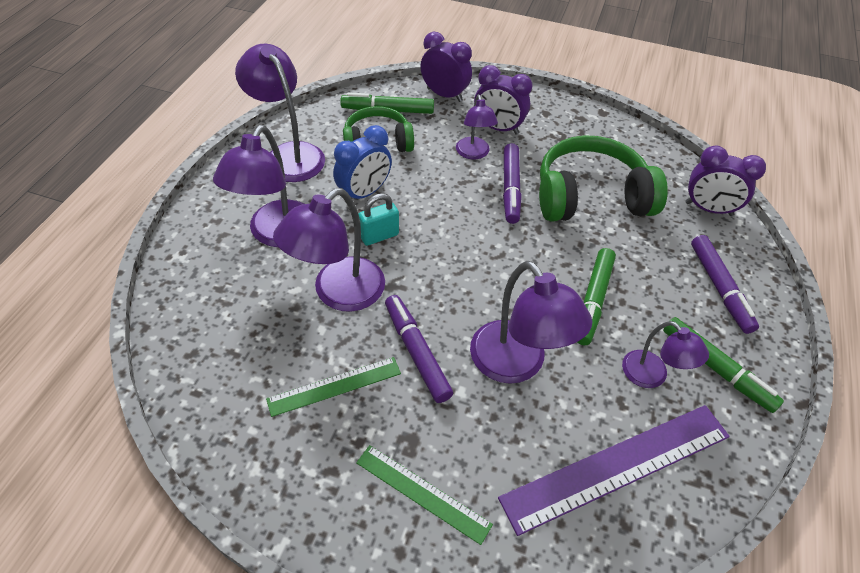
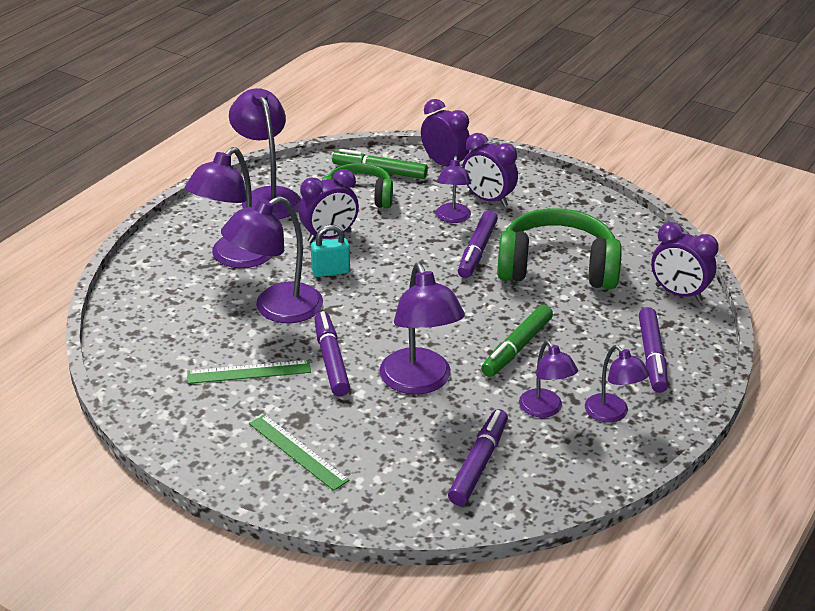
camera: 15 degrees right, 15 degrees down
(364, 193) = (329, 237): blue clock -> purple clock
(617, 466) = (478, 463): purple ruler -> purple marker
(716, 369) = (612, 414): green marker -> purple lamp

